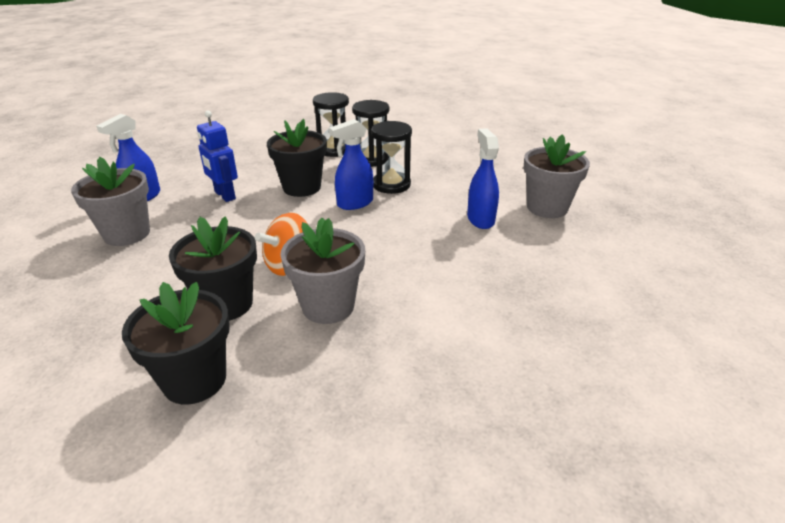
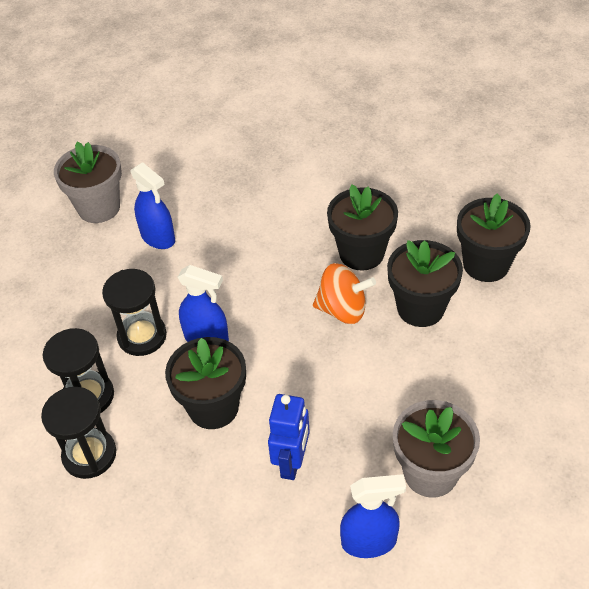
camera: 125 degrees left, 15 degrees up
(328, 306) = (361, 253): grey flower pot -> black flower pot
(480, 219) = (158, 238): blue spray bottle -> blue spray bottle turned 90 degrees counterclockwise

